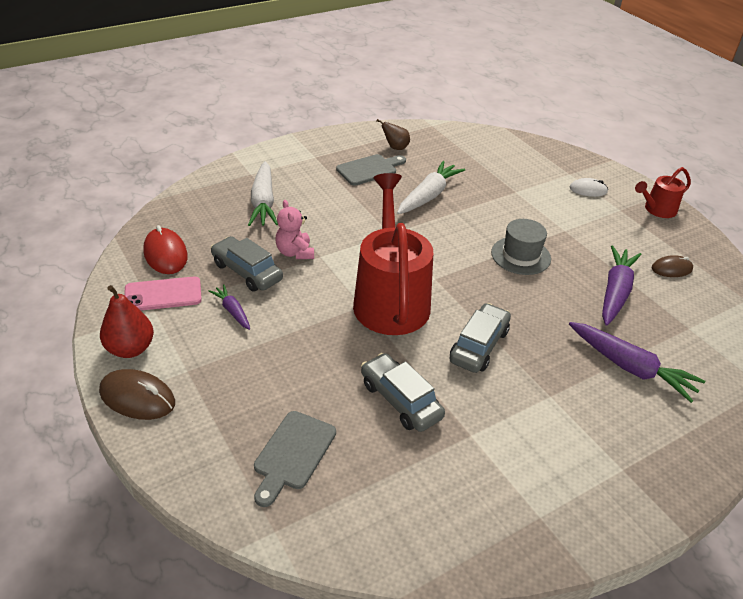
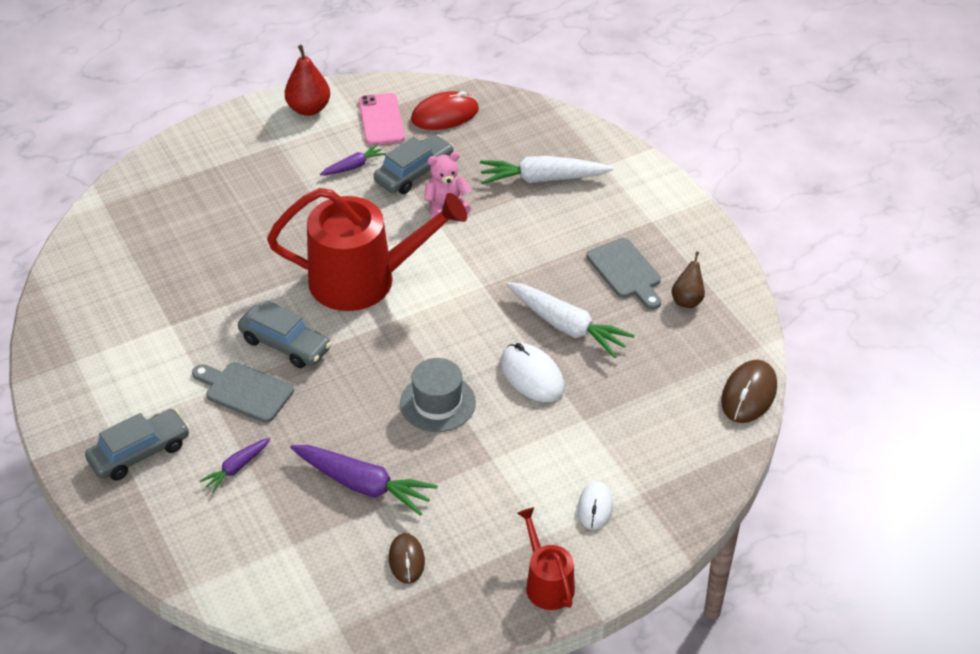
camera: 95 degrees right, 5 degrees up
(137, 397) = (250, 119): brown mouse -> brown mouse (749, 394)
(293, 454) = (173, 211): grey cutting board -> grey cutting board (245, 391)
(400, 400) = (221, 280): grey car -> grey car (140, 452)
(481, 212) = (532, 375): none -> white mouse
(630, 367) = (237, 468): purple carrot -> purple carrot, size x0.54

